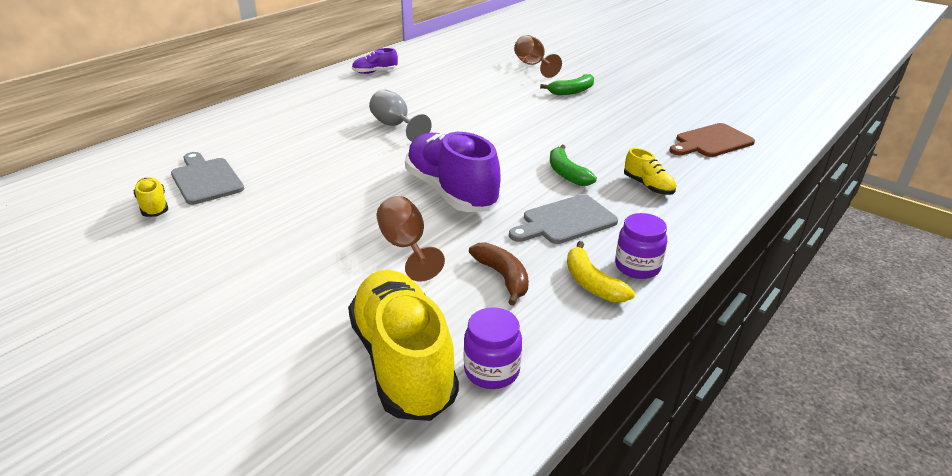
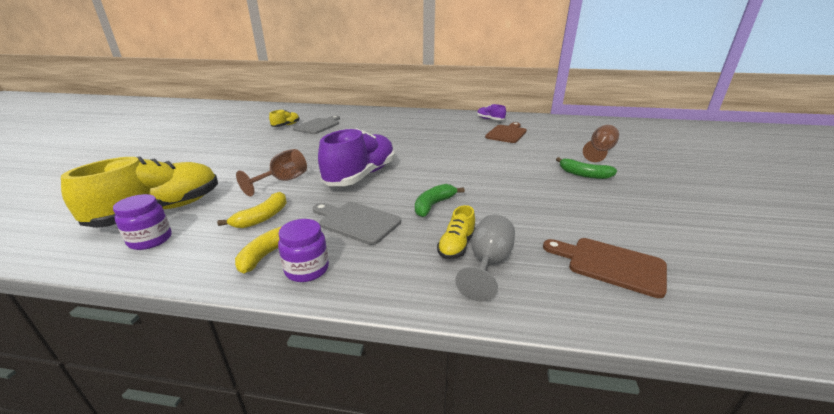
camera: 60 degrees right, 5 degrees down
(395, 126) = (427, 141): grey goblet -> grey goblet (488, 264)
(432, 81) = (507, 133): none -> brown cutting board
(503, 277) = (262, 217): brown banana -> yellow banana

